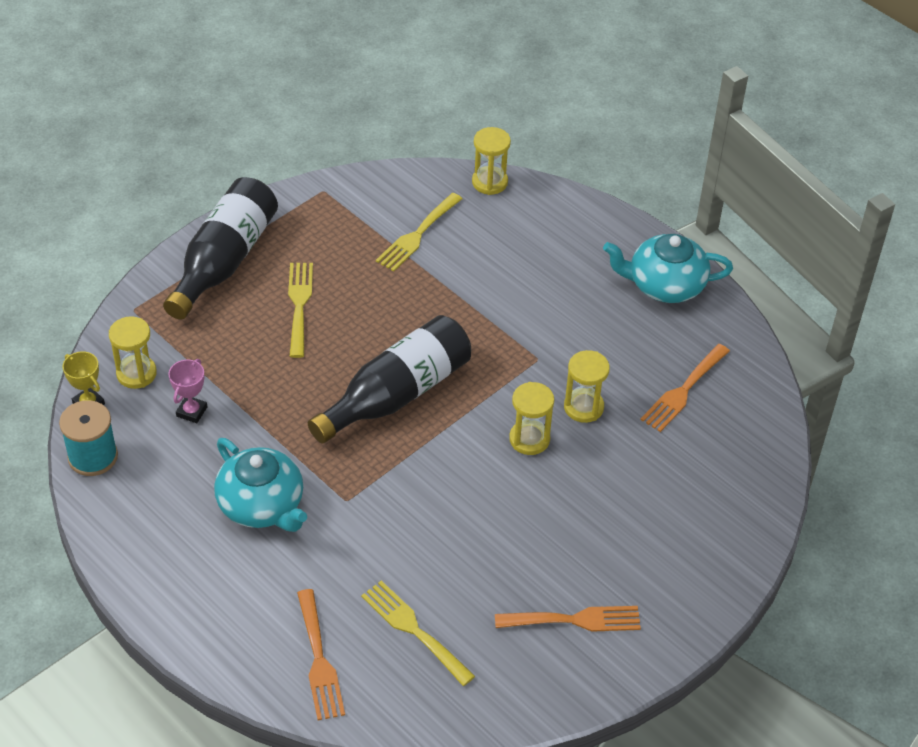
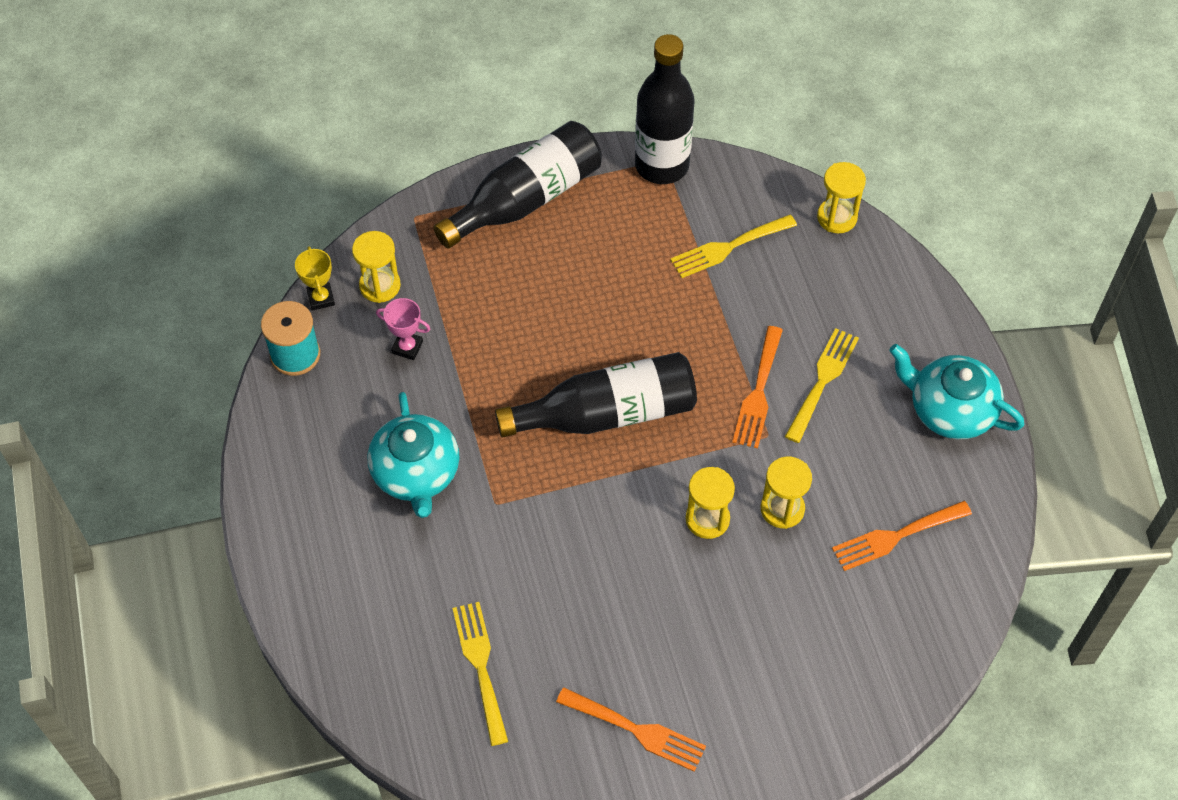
camera: 30 degrees right, 10 degrees up
(192, 411) = (407, 347): pink trophy -> pink trophy turned 60 degrees clockwise
(299, 305) = (570, 276): yellow fork -> yellow fork (822, 380)
(319, 660) = (378, 654): orange fork -> orange fork (758, 392)
(323, 195) = (662, 165): none -> black bottle

